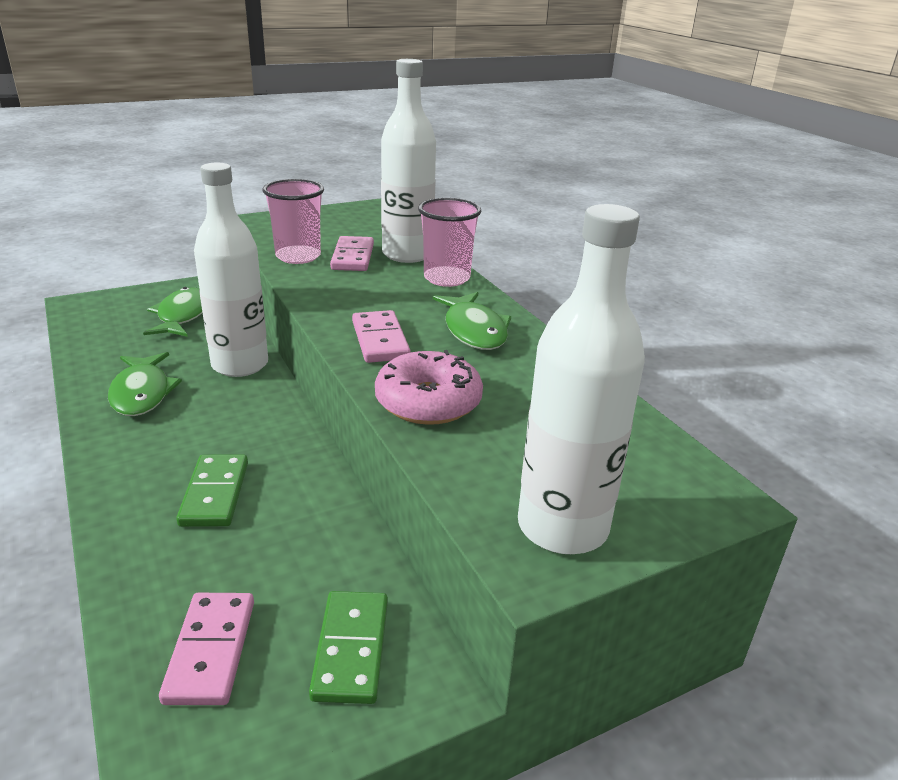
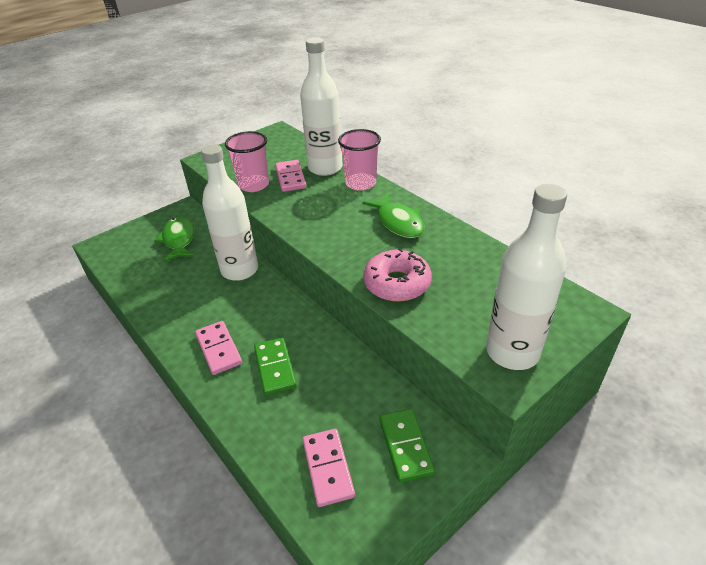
camera: 10 degrees left, 10 degrees up
(142, 393) = (187, 306): green fish -> none
(380, 340) = (344, 243): pink domino -> pink domino (218, 349)

